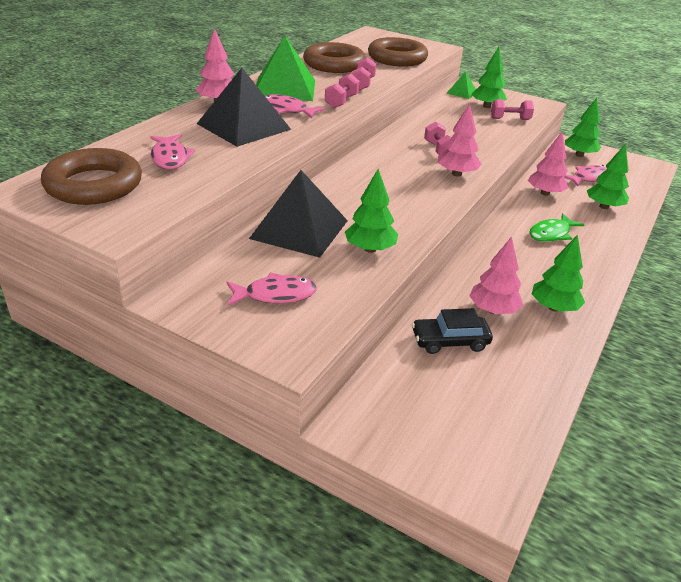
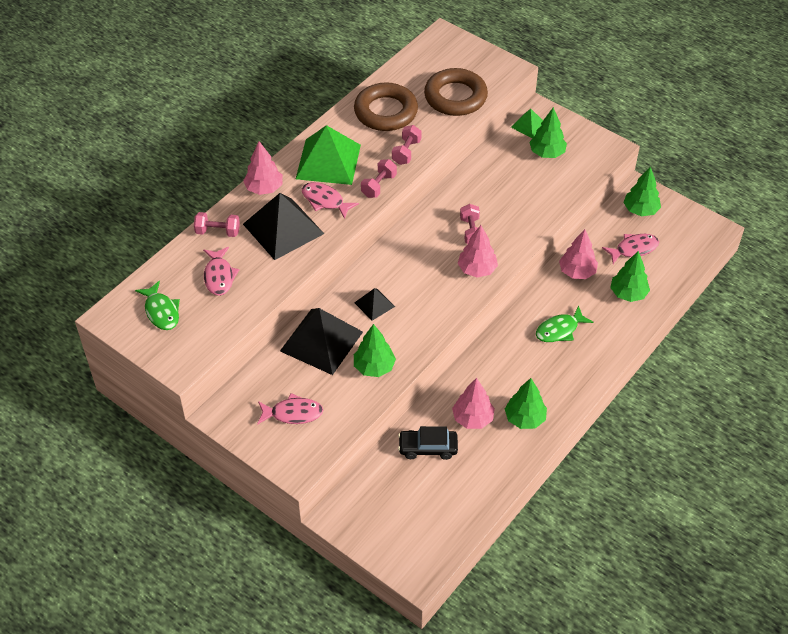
camera: 10 degrees right, 15 degrees up
(94, 185) = (161, 311): brown ring -> green fish
(354, 200) = (374, 304): none -> black pyramid
(510, 119) = (563, 178): pink dumbbell -> pink dumbbell (218, 232)

